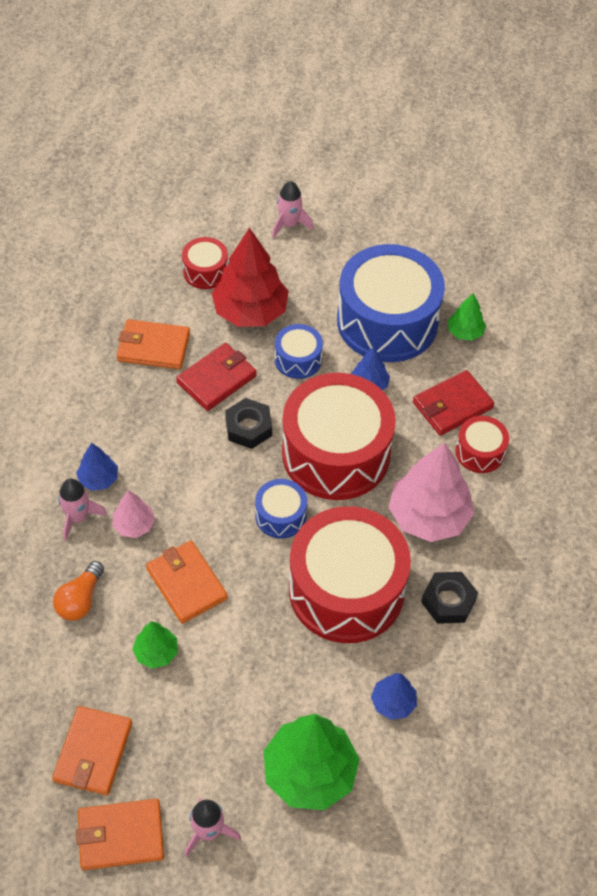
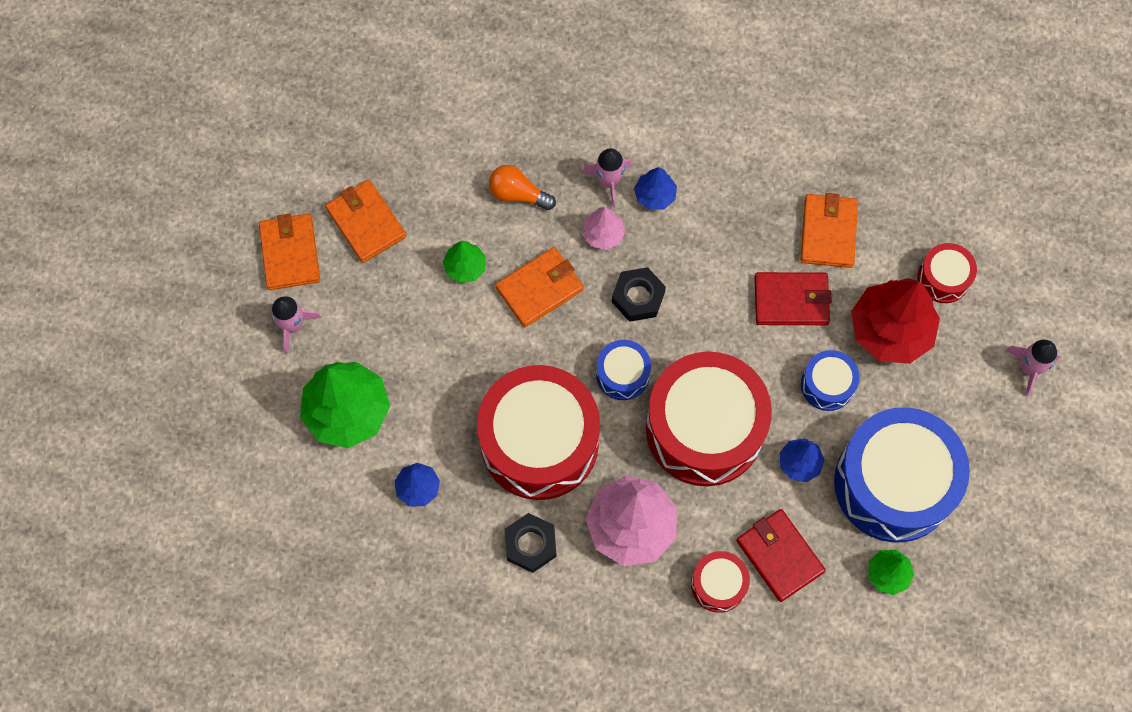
camera: 90 degrees right, 15 degrees up
(93, 752) = (366, 222): orange wallet -> orange wallet turned 45 degrees clockwise
(217, 379) = (791, 300): red wallet -> red wallet turned 45 degrees counterclockwise
(248, 427) = (730, 337): black nut -> black nut (638, 297)

